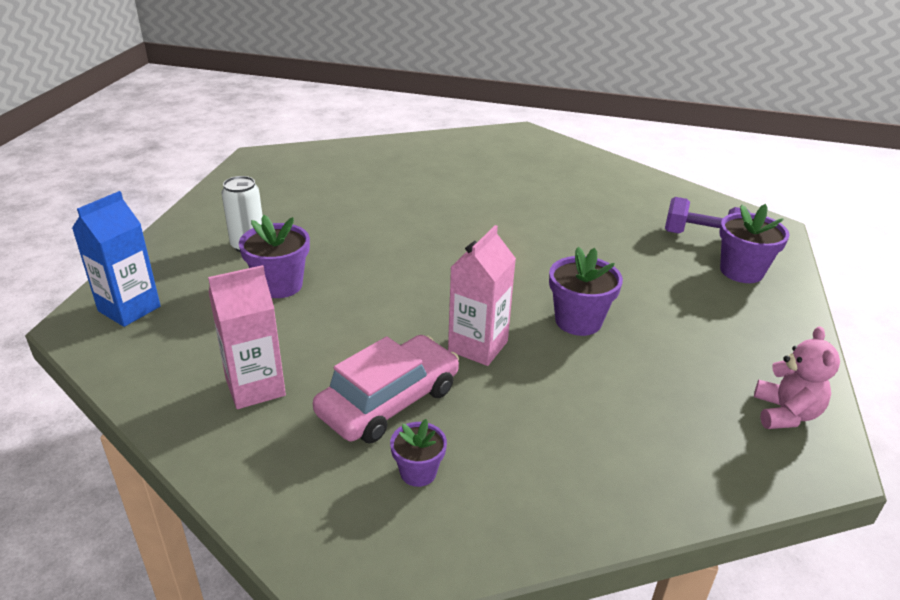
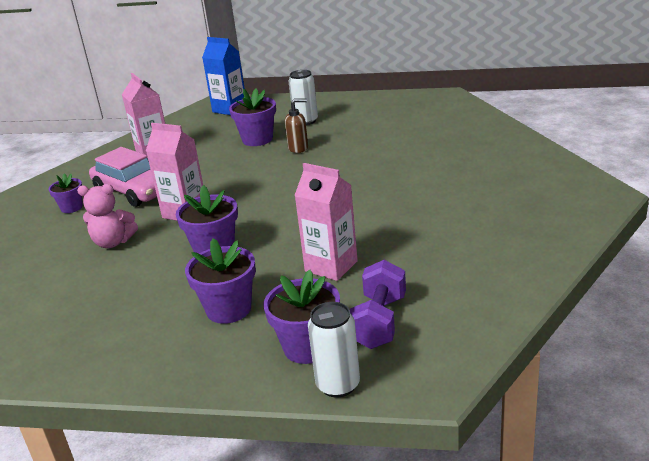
camera: 90 degrees right, 5 degrees down
(334, 255) = (298, 148): none -> brown soap dispenser
(617, 252) = (331, 266): none -> pink carton
(692, 311) = (228, 309): none -> purple flower pot
(784, 261) = (338, 385): none -> white can
(785, 413) = (78, 354): pink teddy bear -> pink teddy bear (113, 242)

